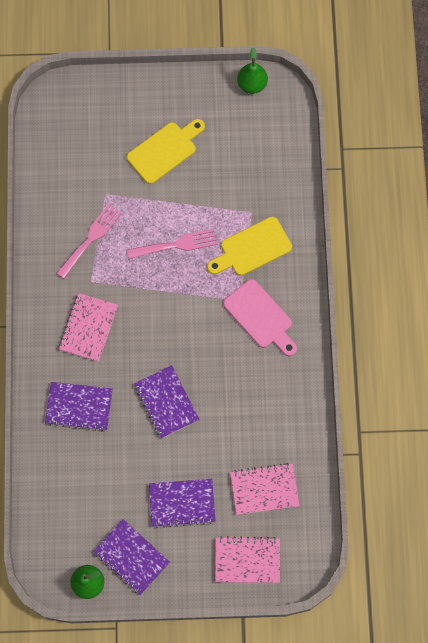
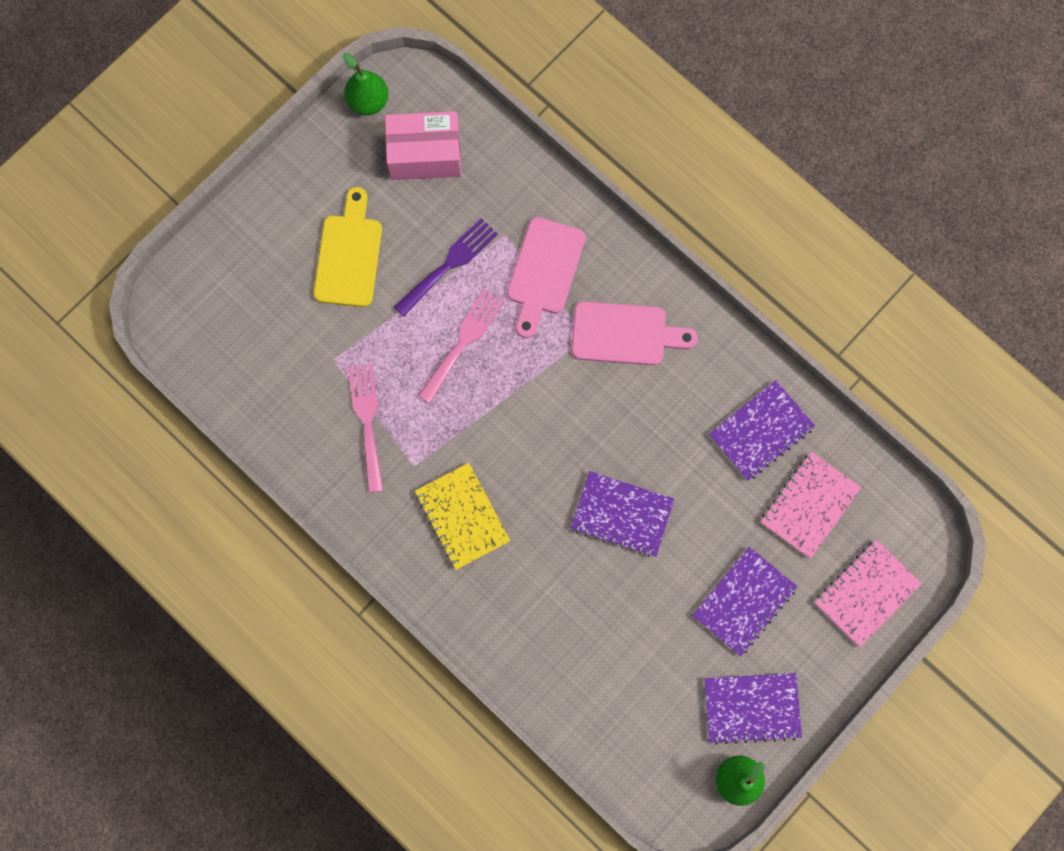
camera: 45 degrees left, 5 degrees up
(79, 406) = (538, 608): purple notebook -> purple notebook (760, 431)
(88, 328) = (462, 516): pink notebook -> yellow notebook
(209, 201) = (449, 264): none -> purple fork
(252, 248) = (544, 272): yellow cutting board -> pink cutting board
(253, 136) = (425, 154): none -> pink box

